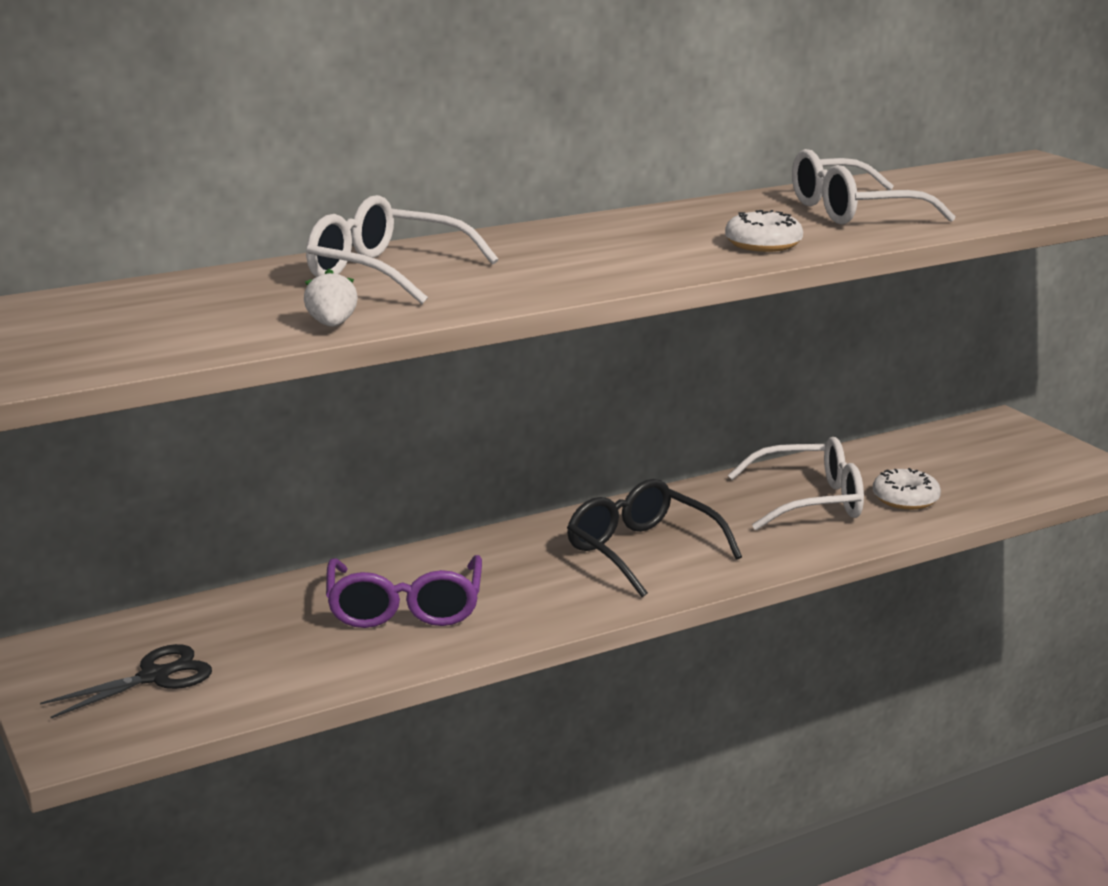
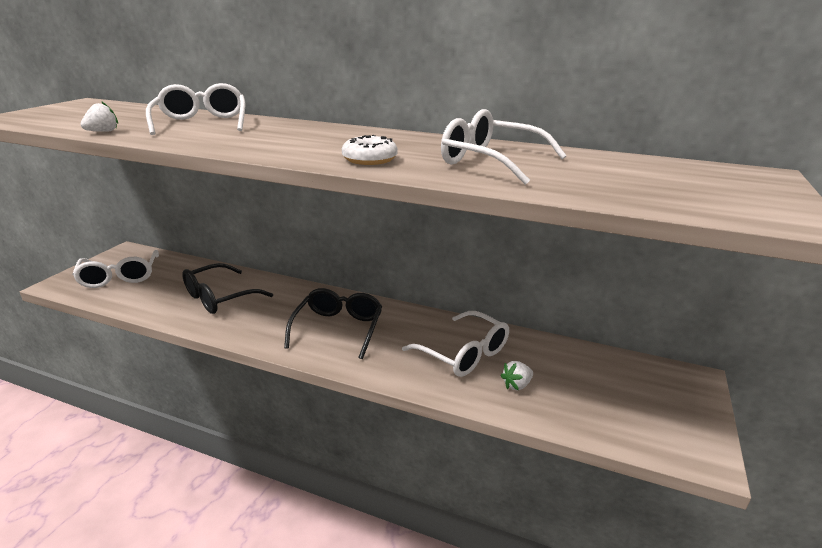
camera: 50 degrees right, 5 degrees up
(155, 677) = (120, 276): black scissors -> white glasses
(405, 607) = (220, 297): purple glasses -> black glasses
(905, 499) = (516, 385): white donut -> white strawberry

